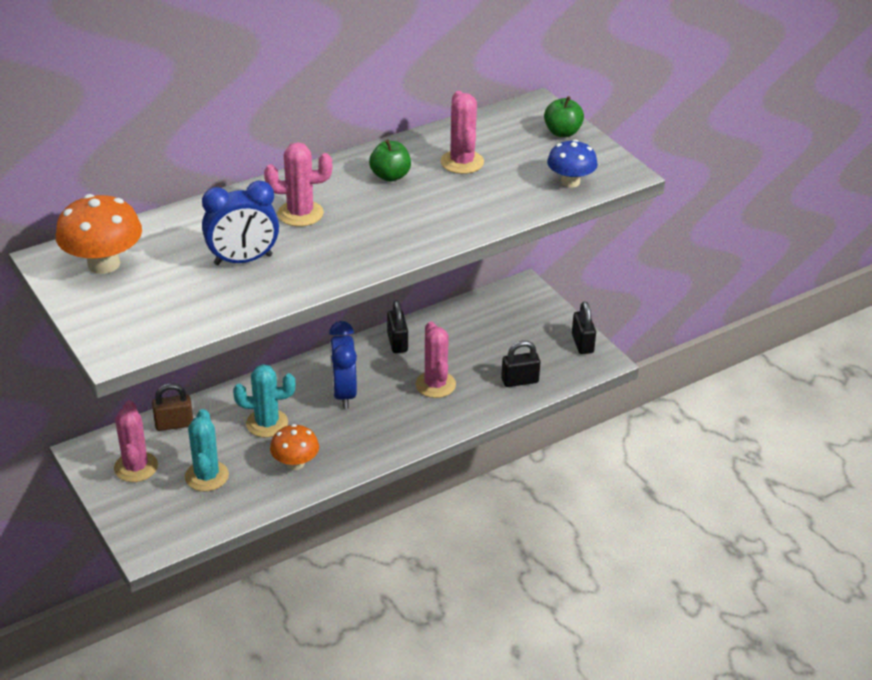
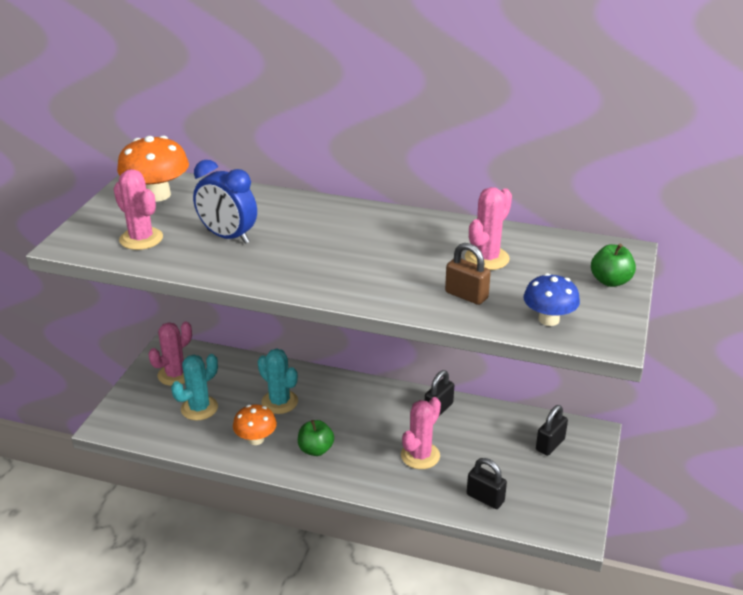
camera: 50 degrees right, 5 degrees down
(174, 424) = (232, 365): brown padlock -> brown padlock (466, 295)
(300, 214) = (314, 230): pink cactus -> pink cactus (141, 239)
(344, 393) = (352, 417): blue clock -> none
(390, 176) = (417, 239): green apple -> green apple (316, 449)
(582, 343) = (578, 507): black padlock -> black padlock (550, 444)

